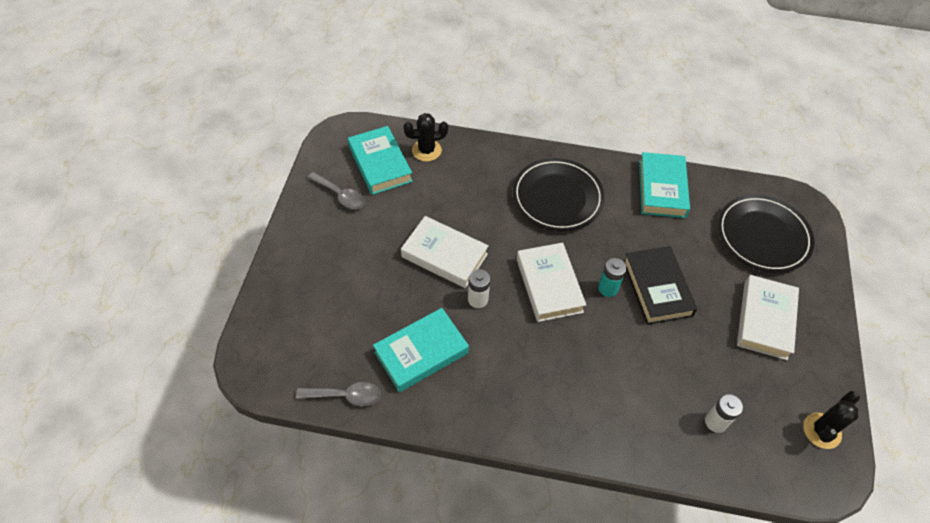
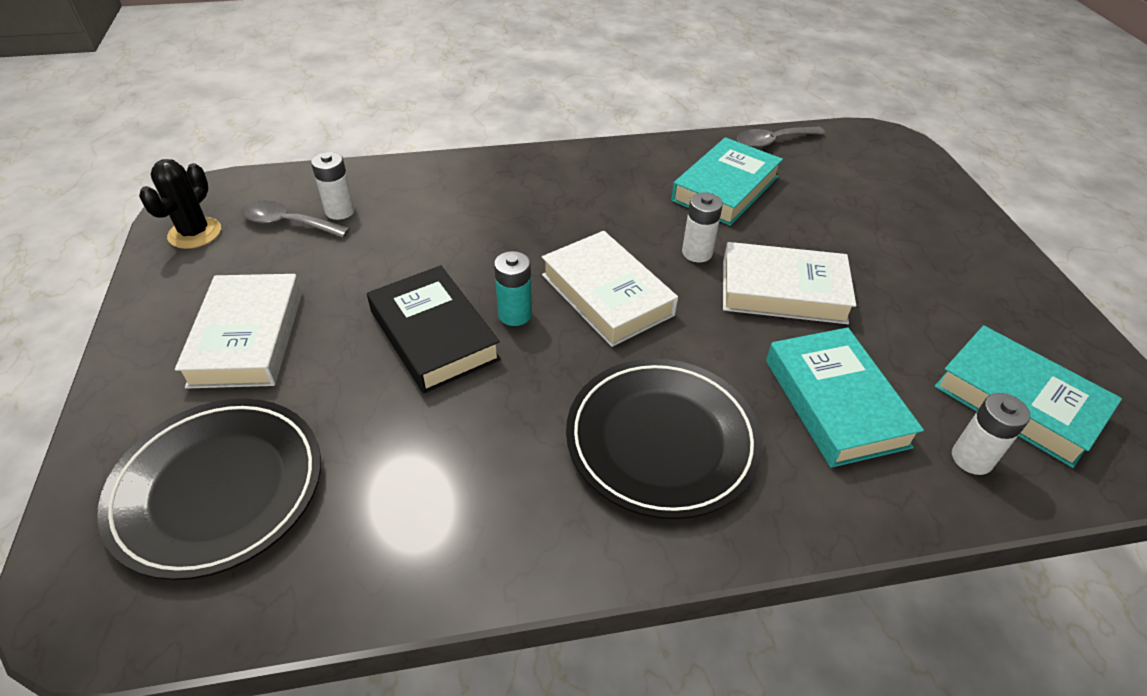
camera: 160 degrees right, 10 degrees down
(340, 195) = (1015, 328): grey spoon -> grey spoon (288, 223)
(426, 150) = (971, 458): black cactus -> white battery
(662, 189) = (448, 535): turquoise book -> turquoise book (835, 402)

